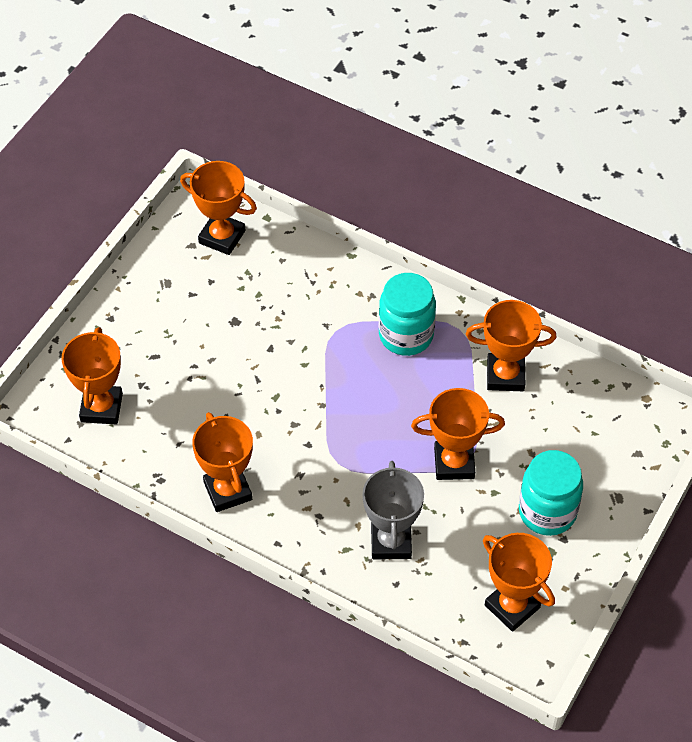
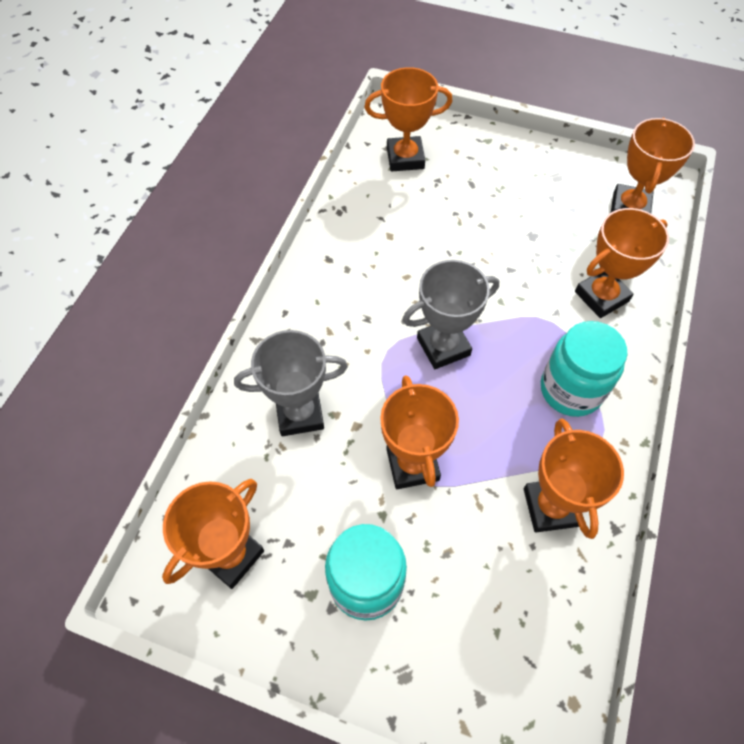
camera: 80 degrees right, 5 degrees up
(227, 491) = (336, 263): orange trophy -> orange trophy (601, 296)
(344, 419) = (443, 346): none -> grey trophy

